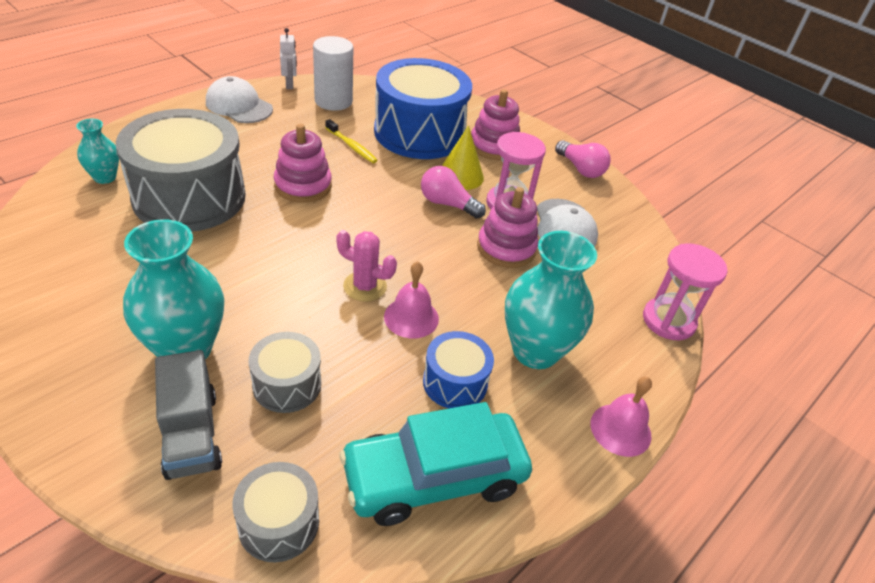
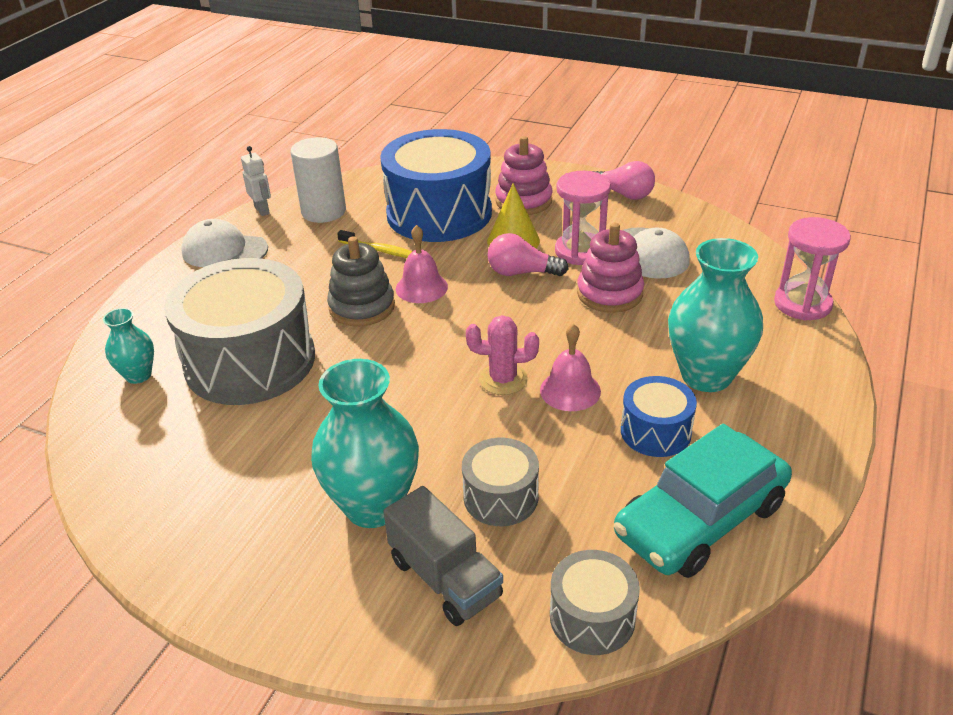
camera: 15 degrees left, 5 degrees down
(303, 186) = (362, 307): pink stacking toy -> grey stacking toy
(620, 429) = (829, 413): pink bell -> pink bell (421, 287)

